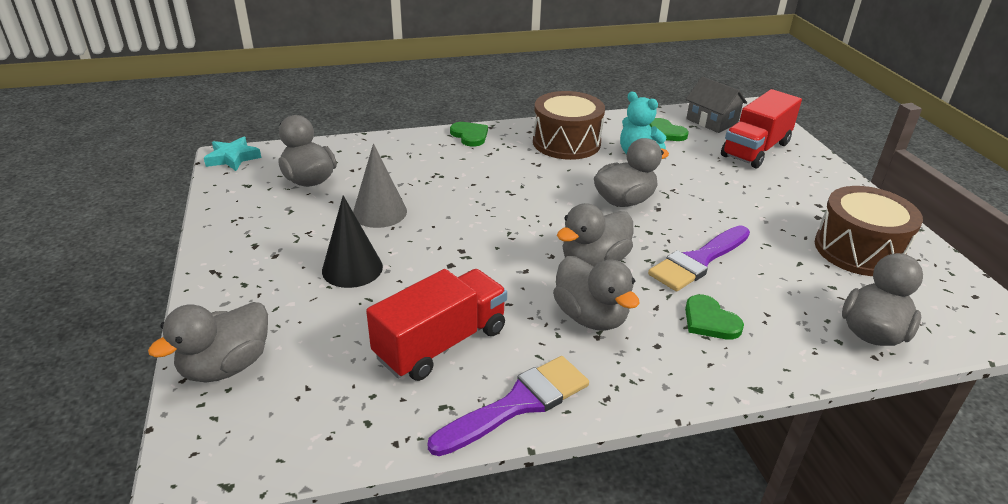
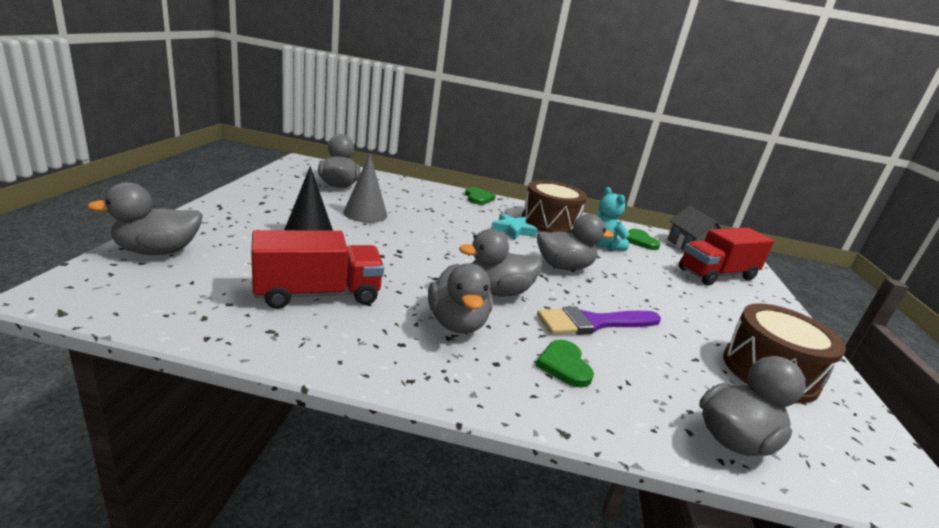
camera: 20 degrees right, 10 degrees down
(232, 158) = (305, 162): turquoise star -> turquoise star (512, 230)
(518, 404) = (330, 353): purple brush -> none

